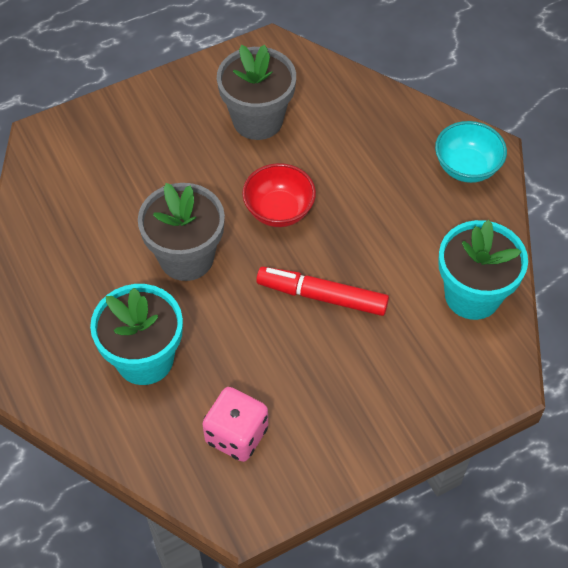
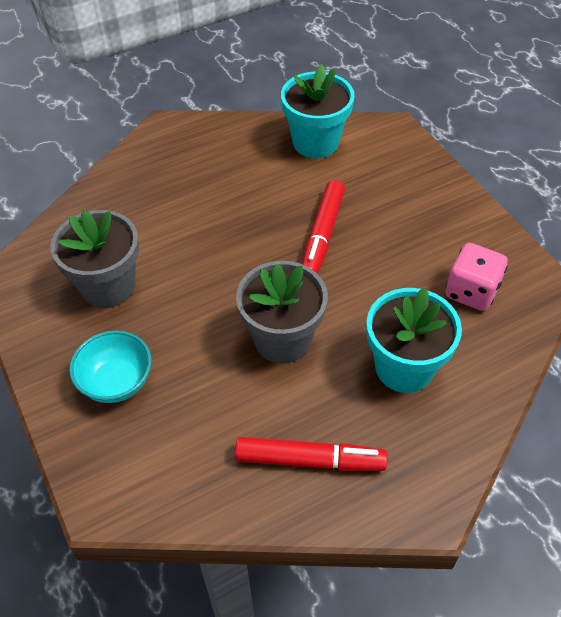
camera: 90 degrees left, 5 degrees down
(57, 275) = (309, 460): none -> red marker
(279, 210) = (226, 267): red bowl -> none
(466, 167) = (184, 140): turquoise bowl -> turquoise bowl (116, 382)

